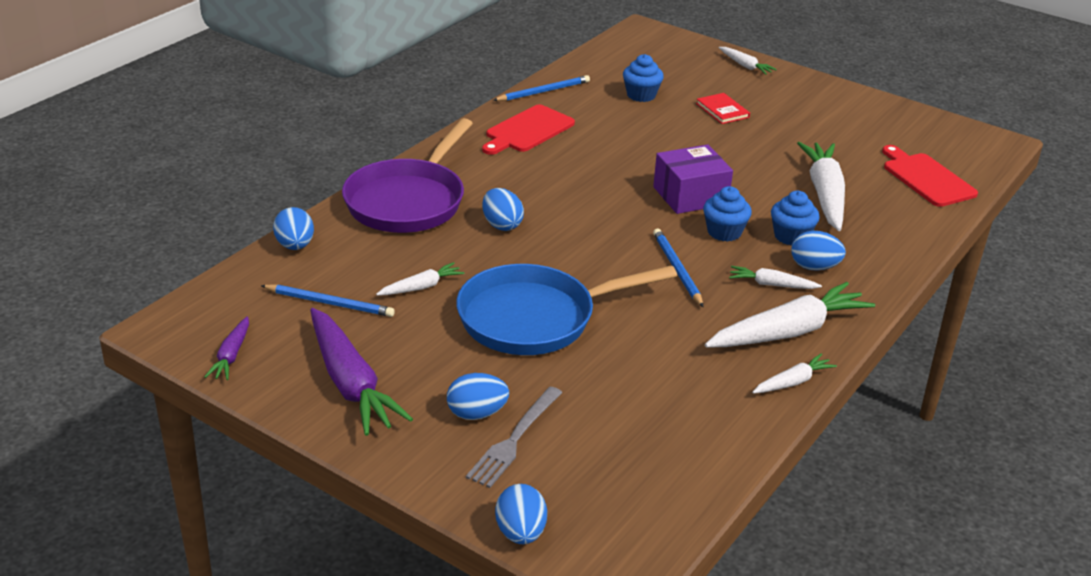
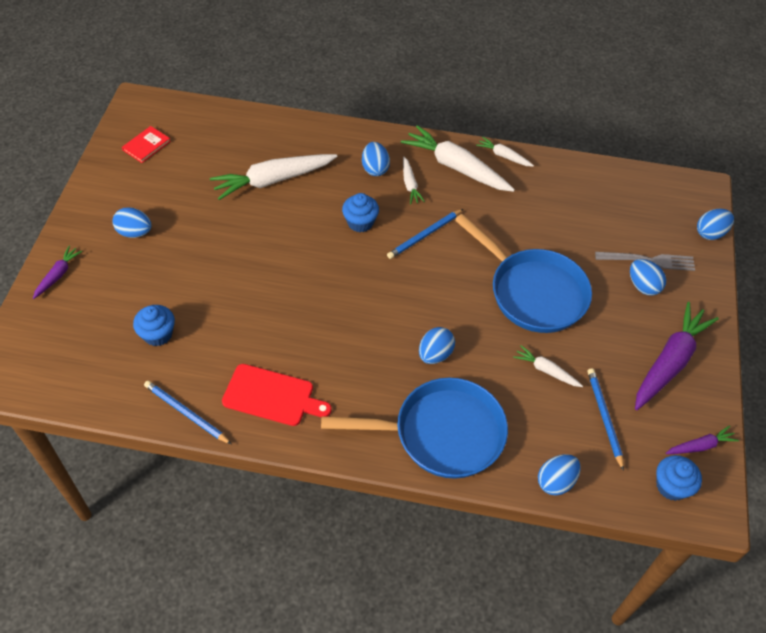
camera: 115 degrees left, 20 degrees up
(408, 201) = (441, 433): purple pan -> blue pan
(690, 195) = (320, 253): purple box -> none
(722, 110) = (161, 269): red book -> red book (146, 146)
(745, 66) = (58, 275): white carrot -> purple carrot
(782, 106) = (135, 232): none -> blue egg
(791, 236) = (343, 187): blue cupcake -> blue cupcake (671, 486)
(926, 178) = (217, 132): red cutting board -> none

